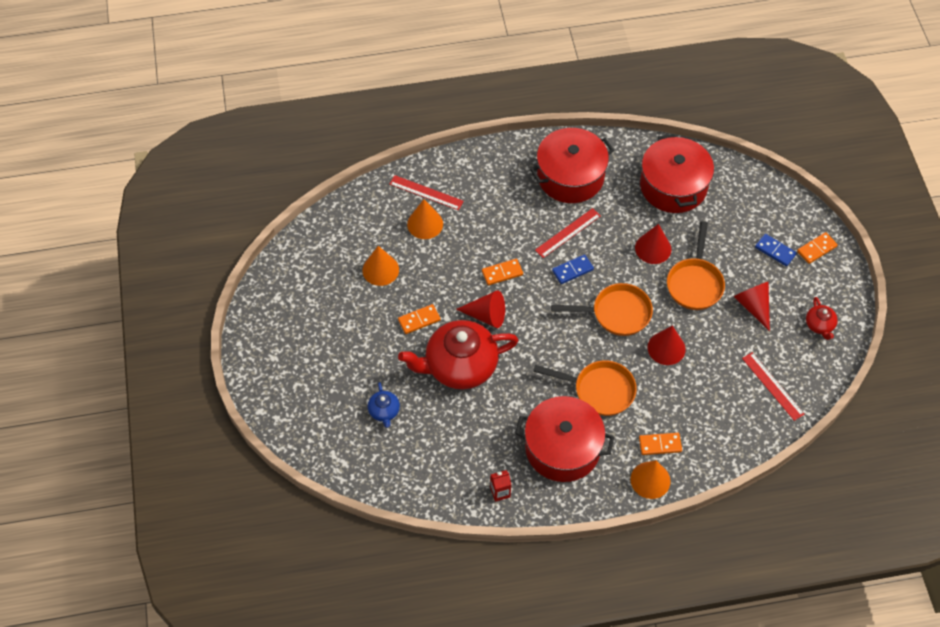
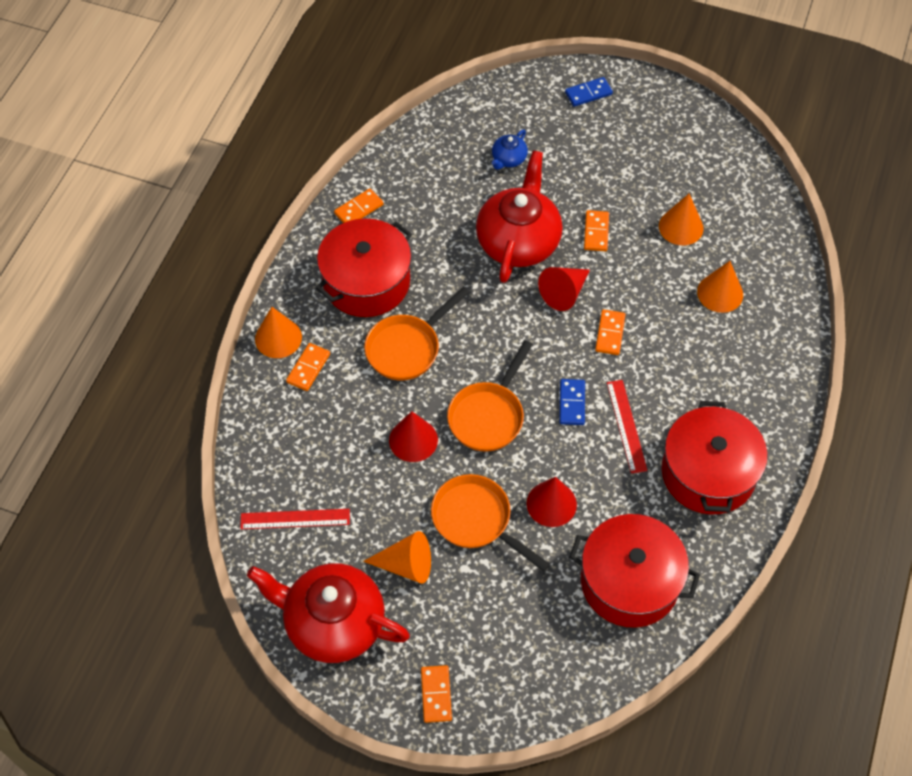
camera: 120 degrees right, 0 degrees up
(384, 411) = (508, 159): blue teapot -> blue teapot turned 75 degrees counterclockwise
(426, 192) = (764, 314): red ruler -> none
(500, 492) = (359, 209): red carton -> orange domino
(753, 306) = (406, 565): red cone -> orange cone
(775, 251) = (464, 641): blue domino -> blue domino (588, 93)
(819, 325) = (333, 623): red teapot -> red teapot, size x2.29

